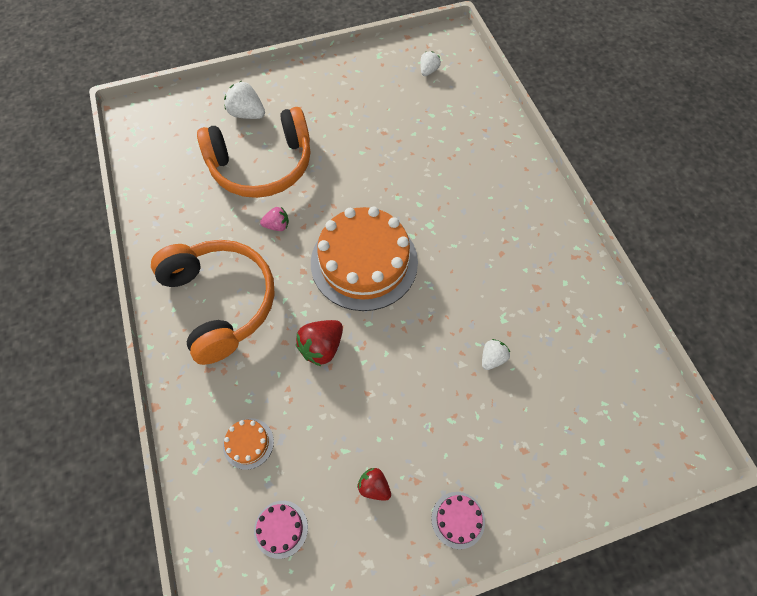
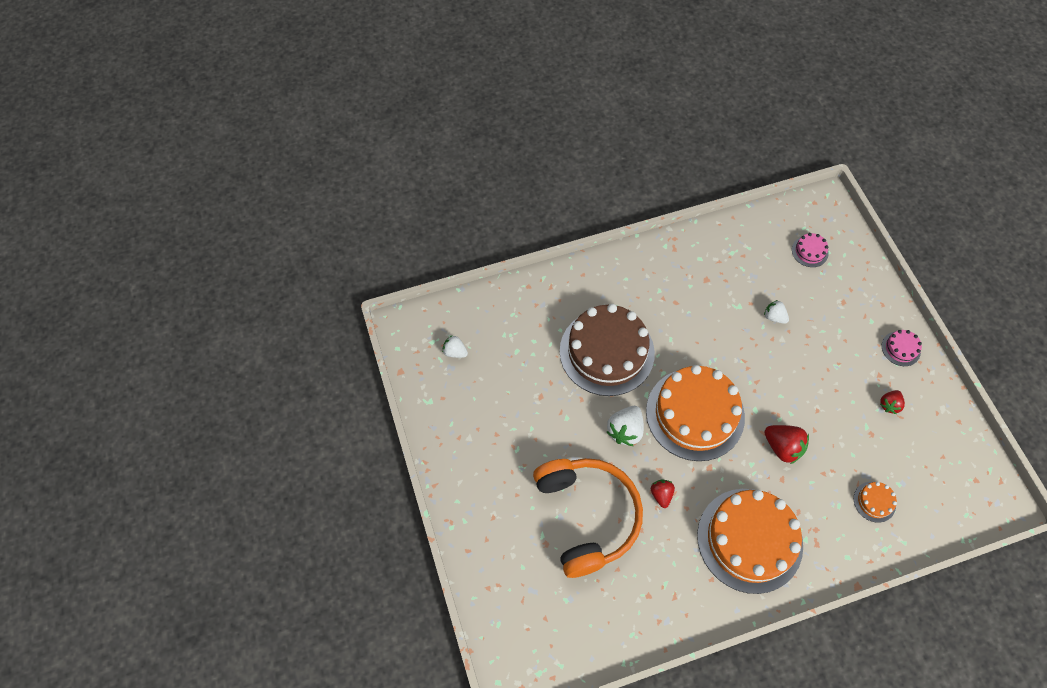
camera: 90 degrees left, 0 degrees up
(221, 302) = (749, 540): orange headphones -> orange cake
(247, 114) = (515, 539): white strawberry -> white strawberry (625, 430)
(277, 226) = (661, 495): pink strawberry -> red strawberry
(281, 529) = (933, 471): pink cake -> pink cake (810, 251)
(434, 186) = (607, 352): none -> brown cake

